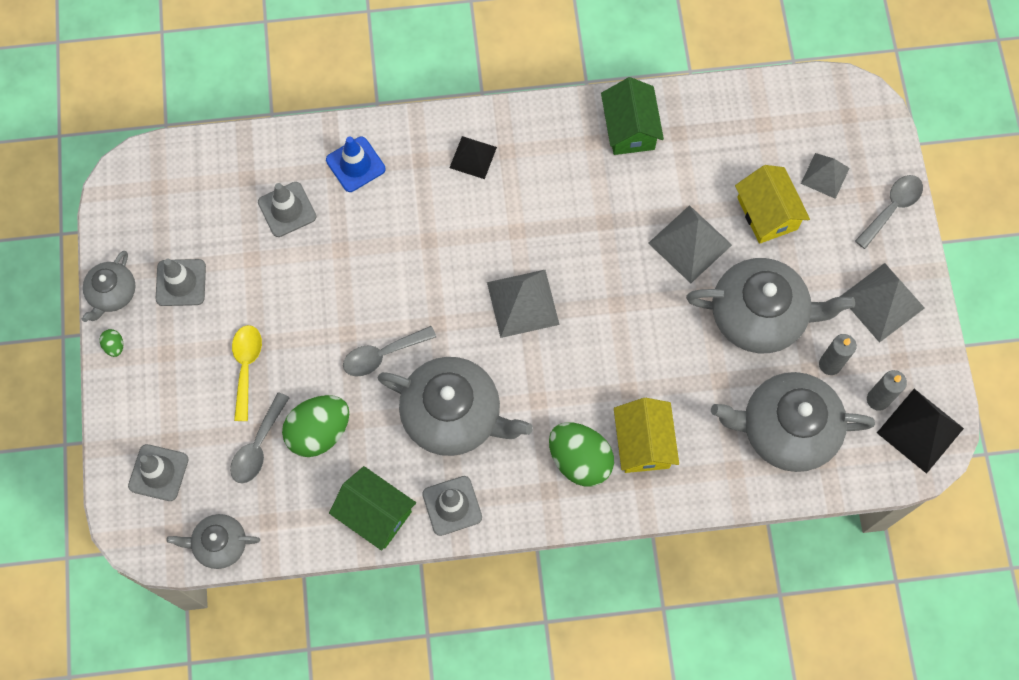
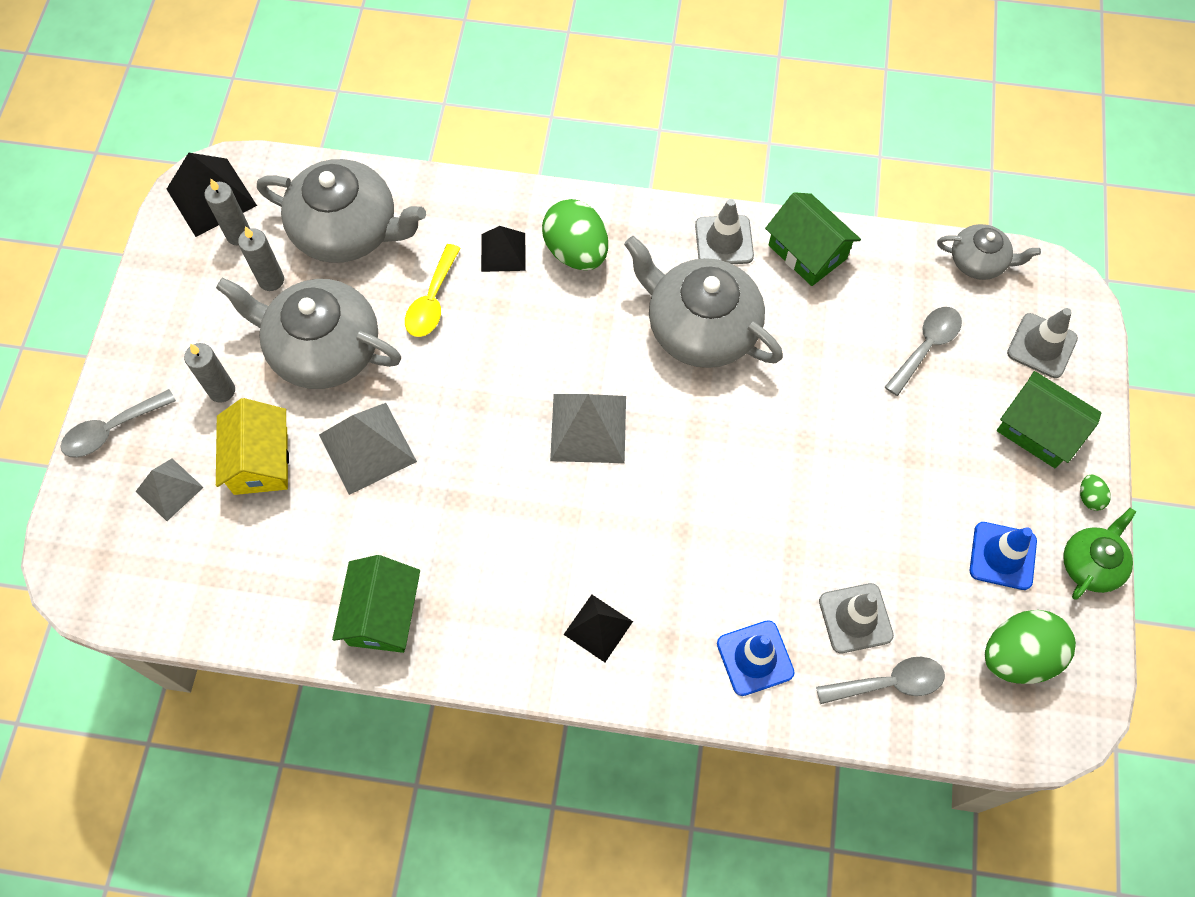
camera: 165 degrees left, 5 degrees down
(112, 293) = (1091, 564): grey teapot -> green teapot
(158, 393) = (1038, 430): none -> green house
(181, 282) = (1002, 556): grey traffic cone -> blue traffic cone
(246, 367) = (930, 434): yellow spoon -> yellow spoon (432, 300)
(319, 432) = (855, 345): green egg -> green egg (1018, 656)
(383, 354) = (767, 410): grey spoon -> grey spoon (888, 683)
(643, 443) = (503, 252): yellow house -> black pyramid
(823, 260) = (222, 390): none -> grey candle
(882, 302) = (181, 329): grey pyramid -> none

